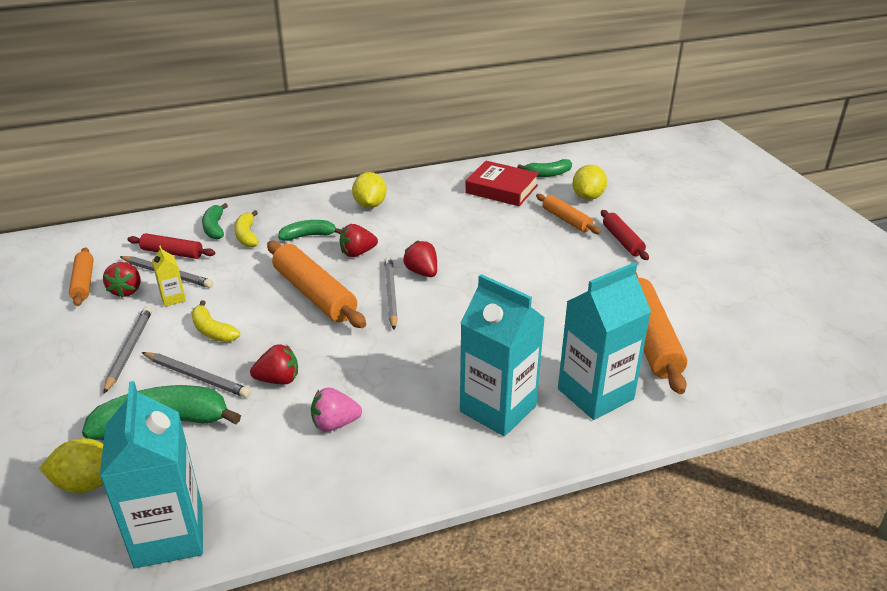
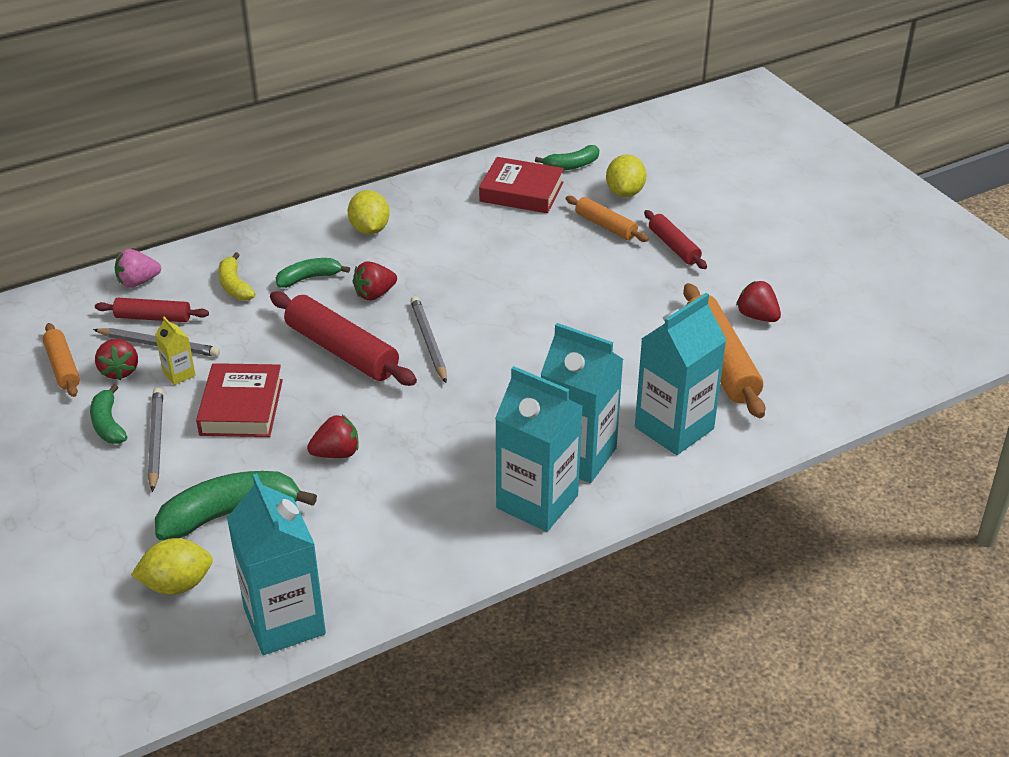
camera: 10 degrees left, 5 degrees up
(197, 377) = (245, 461): grey pencil -> none
(212, 331) = (241, 407): yellow banana -> red book
(214, 228) = (191, 279): green banana -> green banana (108, 424)
(314, 294) = (341, 351): orange rolling pin -> red rolling pin
(335, 424) = (413, 492): pink strawberry -> pink strawberry (138, 282)
(422, 272) = (456, 310): red strawberry -> red strawberry (757, 316)
(448, 448) = (537, 502): none -> turquoise carton

